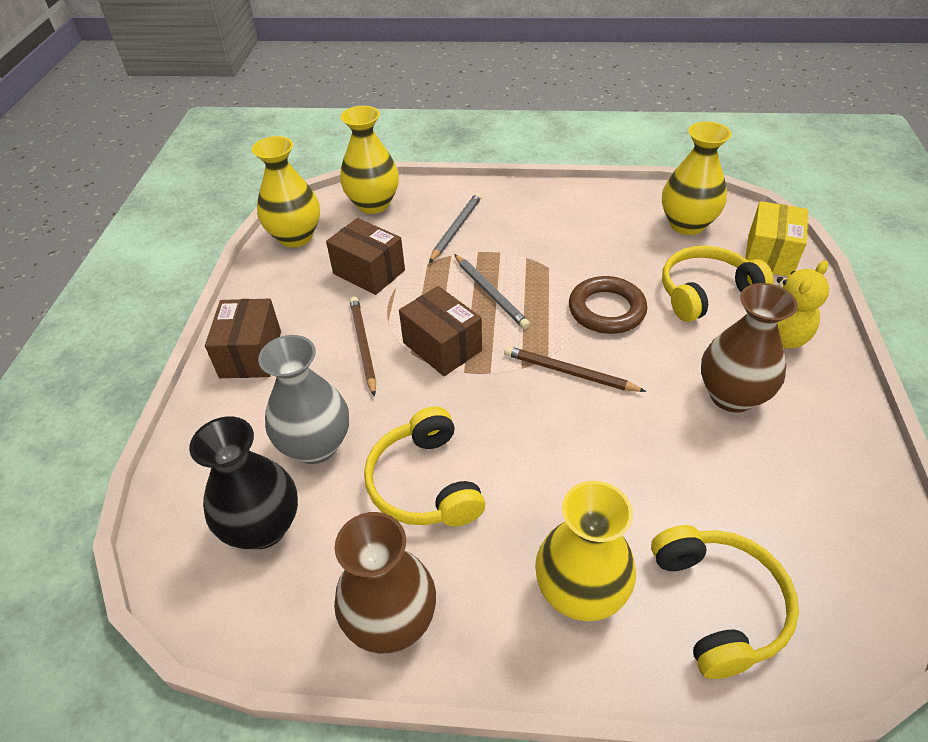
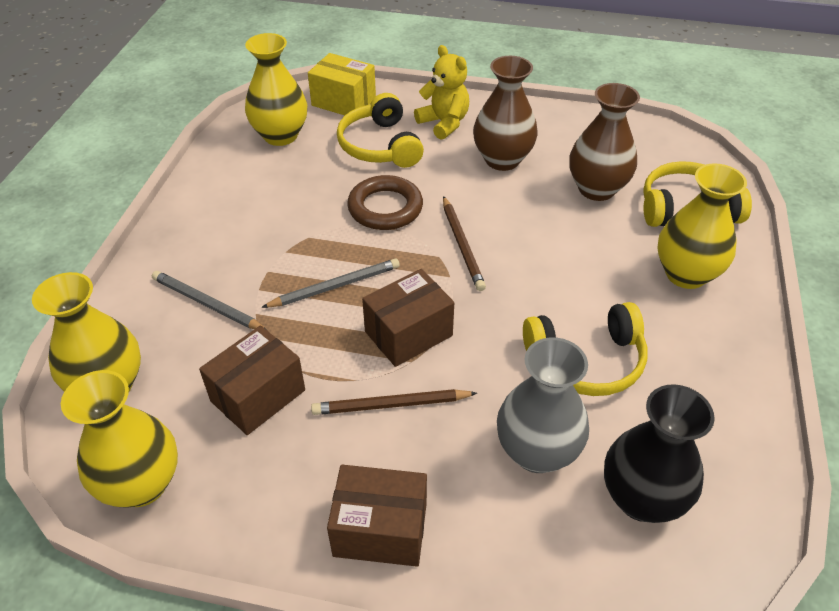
camera: 85 degrees left, 0 degrees up
(391, 621) = (727, 392): brown vase -> brown vase (596, 189)
(569, 373) = (462, 245): brown pencil -> brown pencil turned 45 degrees counterclockwise

